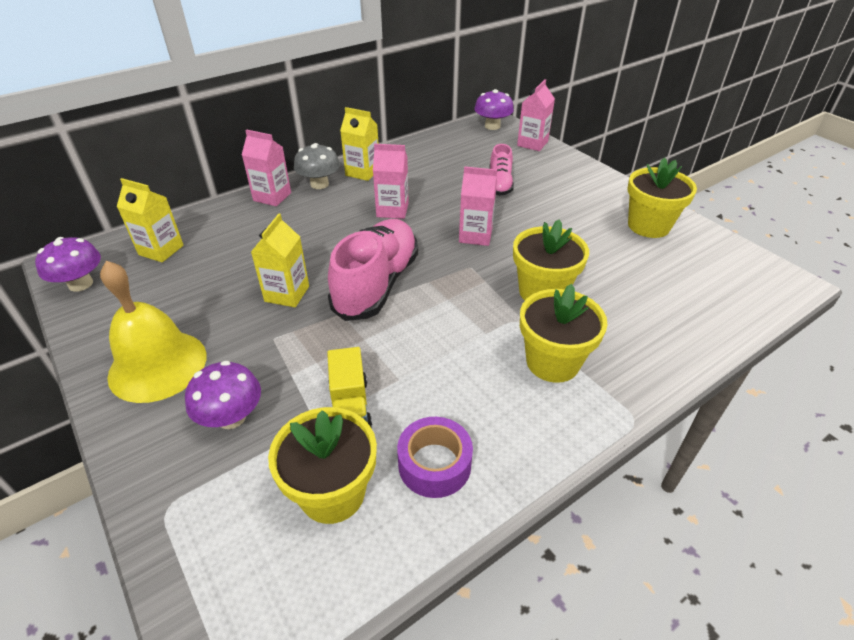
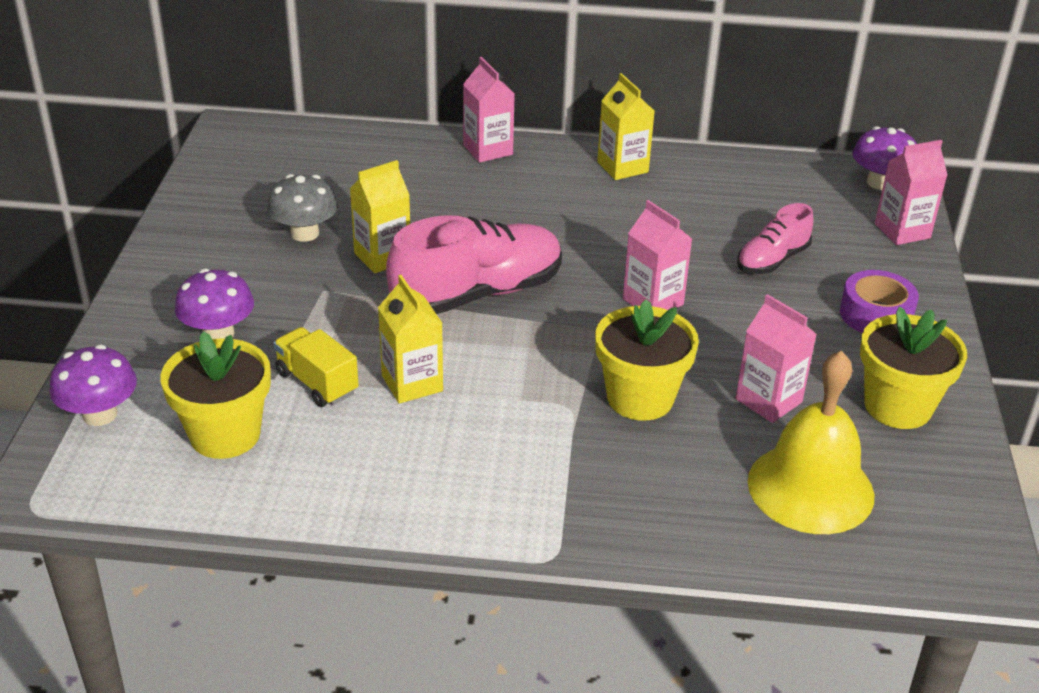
camera: 40 degrees right, 5 degrees down
(80, 284) = (225, 155): purple mushroom -> purple mushroom (100, 414)
(158, 365) = (210, 259): yellow bell -> yellow bell (810, 488)
(161, 250) = (322, 156): yellow carton -> yellow carton (412, 383)
(319, 184) = (555, 159): grey mushroom -> grey mushroom (305, 233)
(350, 406) = (317, 383): yellow truck -> yellow truck turned 105 degrees clockwise
(392, 210) = (597, 227): pink carton -> pink carton (768, 401)
(434, 464) = (326, 468): purple tape -> purple tape (876, 315)
(552, 362) = (549, 463): yellow flower pot -> none

